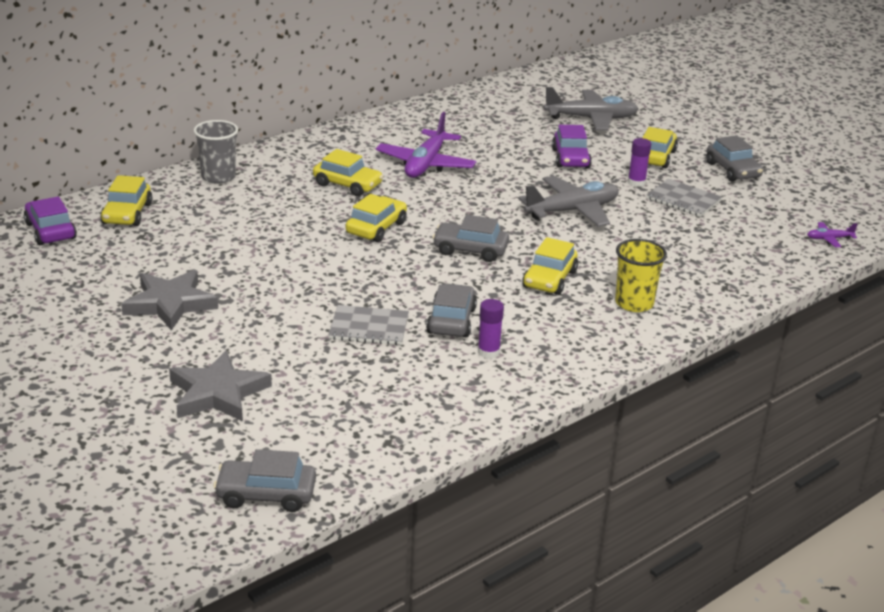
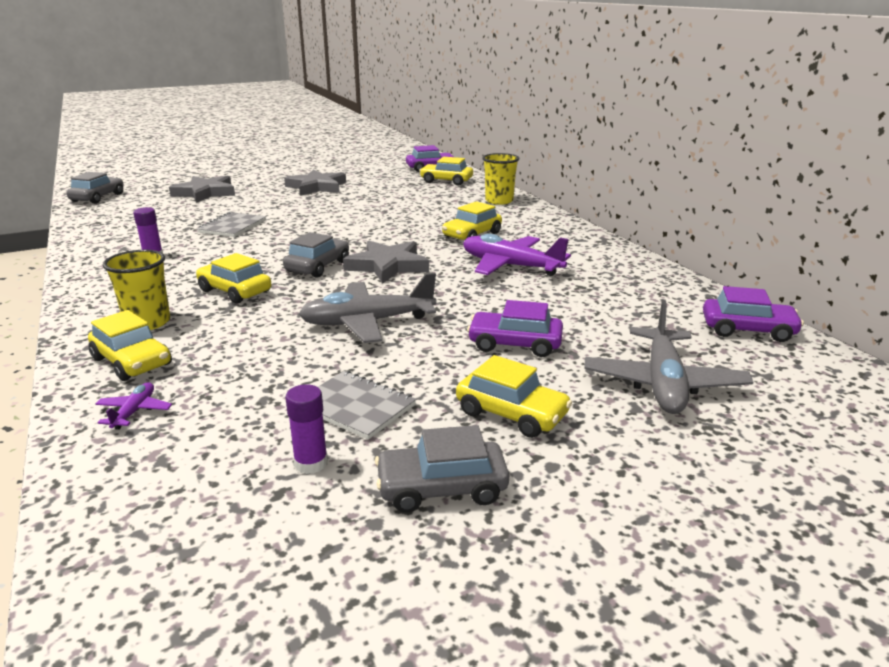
camera: 105 degrees right, 5 degrees down
(218, 177) = (499, 201): grey cup -> yellow cup
(376, 228) = (383, 238): yellow car -> yellow car (132, 362)
(451, 321) = (211, 249): grey car -> none
(452, 217) = (388, 266): none -> grey star
(503, 92) = (747, 330): none -> purple car
(572, 211) = (367, 322): grey plane -> grey plane turned 90 degrees clockwise
(636, 182) = (426, 379): purple glue stick -> purple glue stick (311, 463)
(683, 200) = (355, 406): grey notebook -> grey notebook turned 75 degrees clockwise
(829, 239) = (127, 530): purple plane -> purple plane (134, 411)

